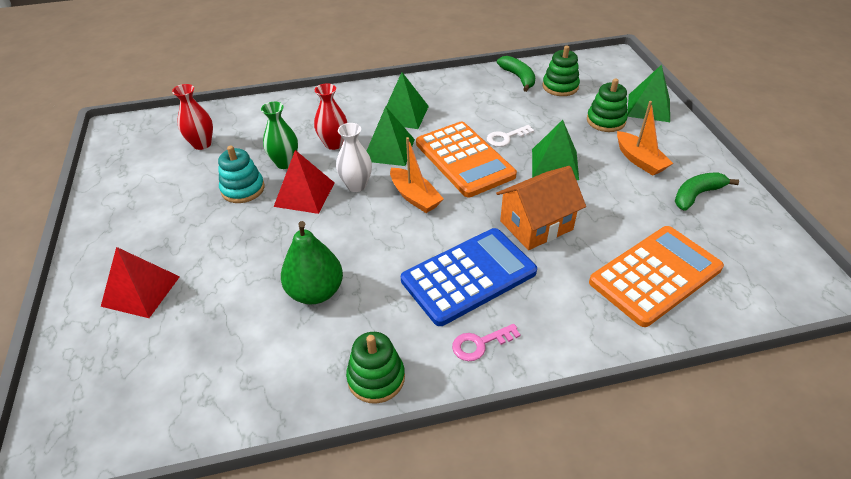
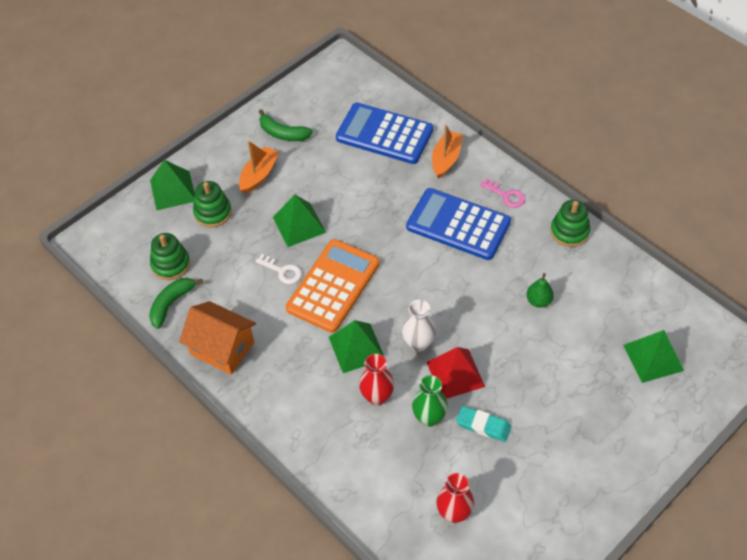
camera: 120 degrees left, 10 degrees up
(141, 291) = (625, 408): red pyramid -> none
(243, 189) = (483, 425): turquoise stacking toy -> turquoise eraser
(315, 292) = (538, 301): green pear -> green pear, size x0.57
(404, 114) = (295, 367): green pyramid -> green pyramid (653, 357)
(415, 197) = (403, 296): orange boat -> orange boat (446, 159)
(536, 225) = (381, 209): orange house -> orange house (222, 348)
(655, 275) = (384, 134): orange calculator -> blue calculator

